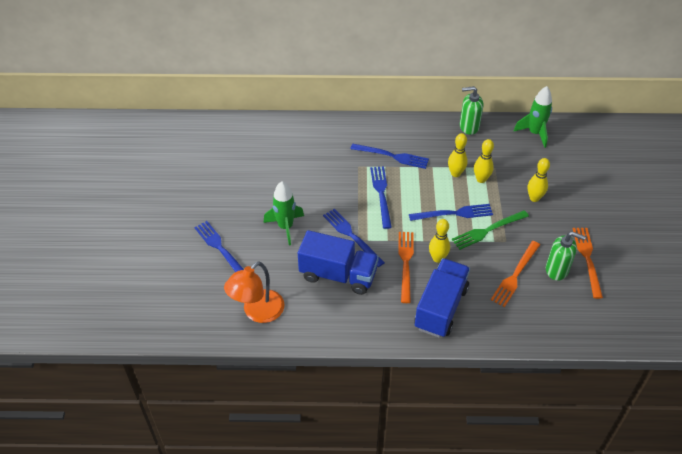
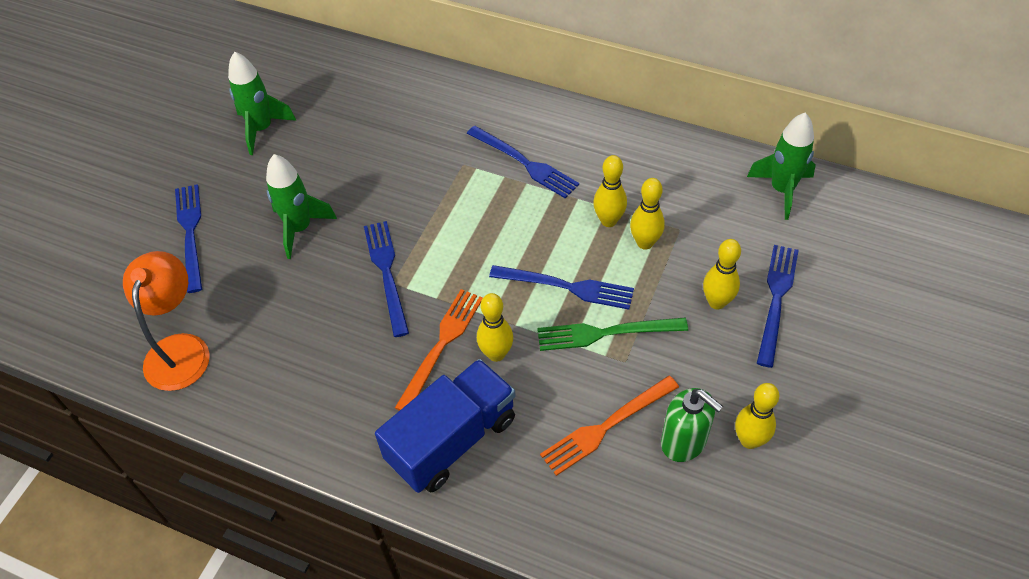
camera: 25 degrees right, 5 degrees up
(225, 179) = (262, 129): none -> green rocket
(257, 312) = (180, 349): orange lamp -> orange lamp turned 120 degrees clockwise
(338, 275) = (329, 330): blue truck -> none
(381, 194) = (471, 219): blue fork -> blue fork (776, 299)
(469, 127) = (676, 149): green soap dispenser -> none
(587, 259) = (749, 440): orange fork -> yellow bowling pin

